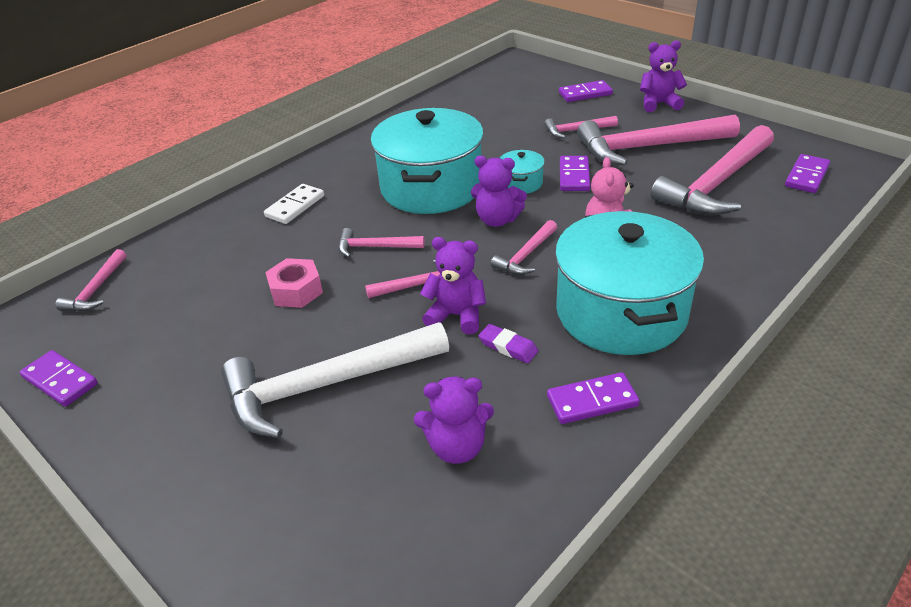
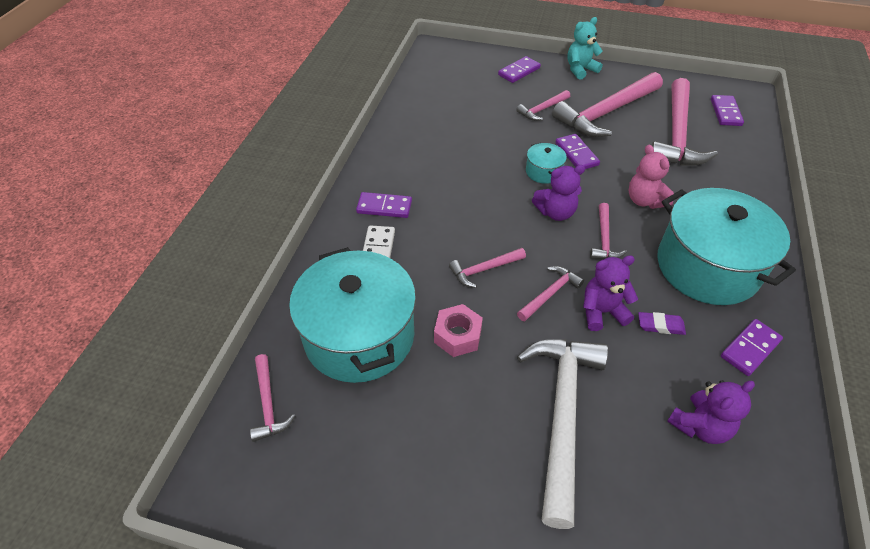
camera: 30 degrees left, 10 degrees up
(60, 381) = (328, 513): purple domino -> purple domino (384, 207)
(326, 385) = (562, 415): white hammer -> white hammer turned 150 degrees clockwise
(431, 187) = (477, 196): turquoise pot -> turquoise pot (359, 336)
(659, 104) = (580, 69): purple teddy bear -> turquoise teddy bear

